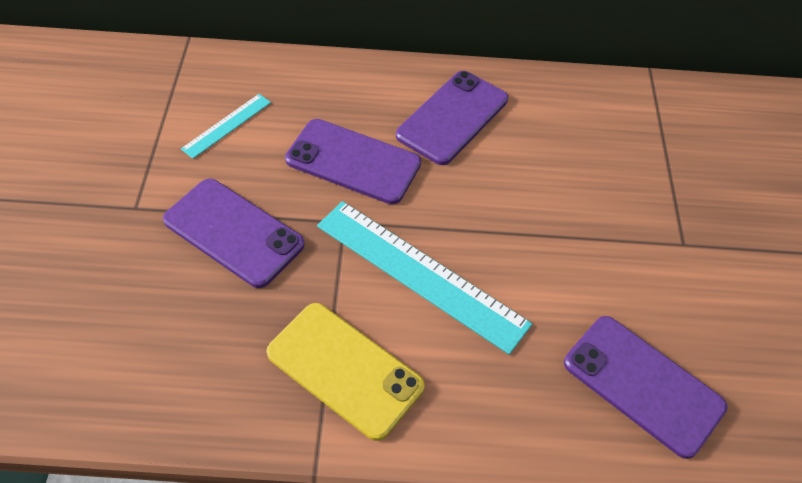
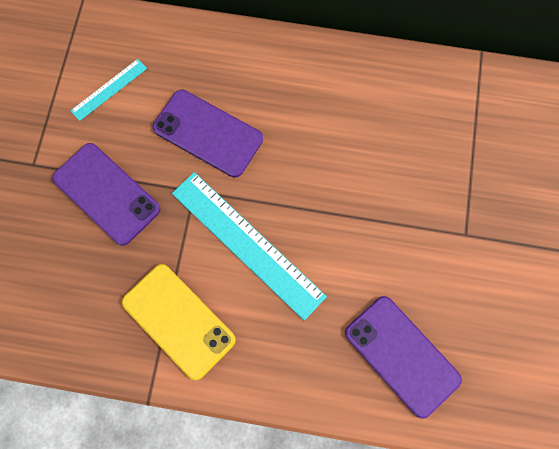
camera: 10 degrees right, 20 degrees up
(452, 117) = (297, 94): purple phone -> none

